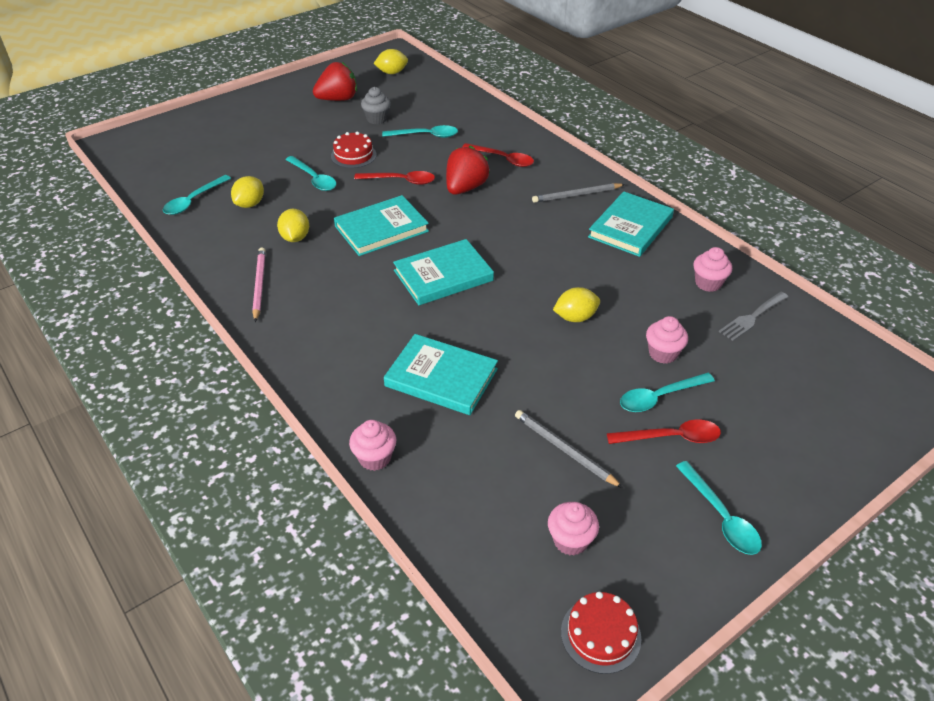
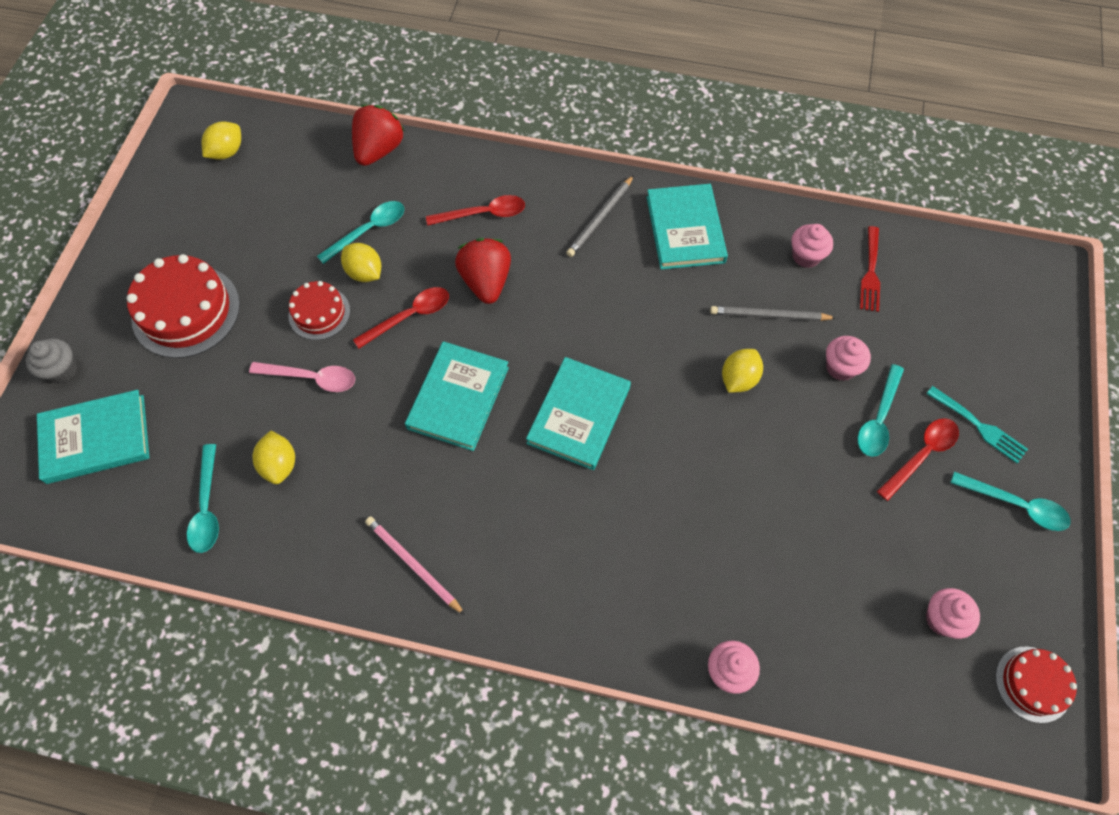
camera: 40 degrees left, 20 degrees up
(288, 122) = (186, 311): none -> red cake
(295, 238) = (382, 475): yellow lemon -> yellow lemon (364, 273)
(314, 179) = (311, 378): turquoise spoon -> pink spoon
(338, 99) = (207, 236): red strawberry -> red strawberry (379, 150)
(377, 119) = (287, 239): grey cupcake -> grey cupcake (62, 370)
(441, 377) = (695, 538): turquoise book -> turquoise book (96, 438)
(564, 450) = (860, 534): grey pencil -> grey pencil (769, 316)
(744, 451) = (979, 426): none -> turquoise fork
(752, 317) = (870, 273): grey fork -> red fork

